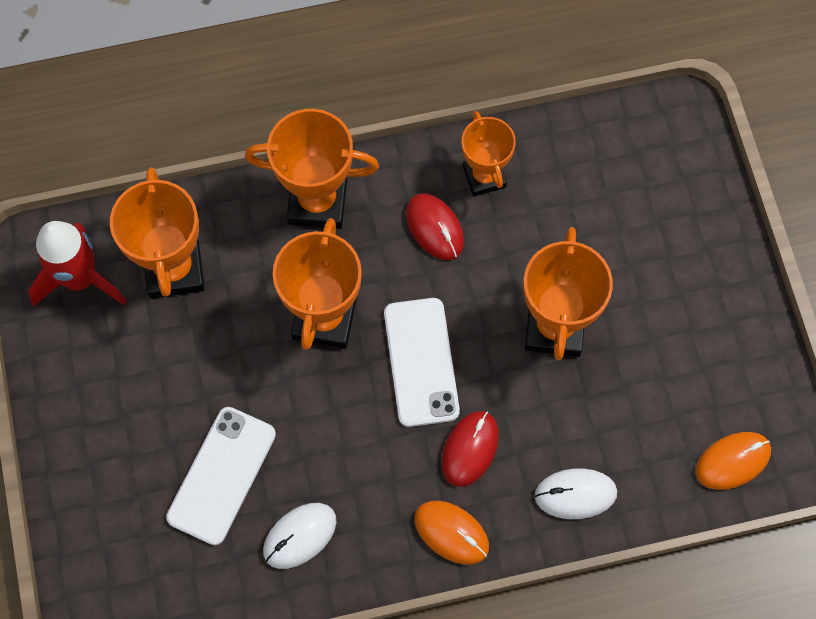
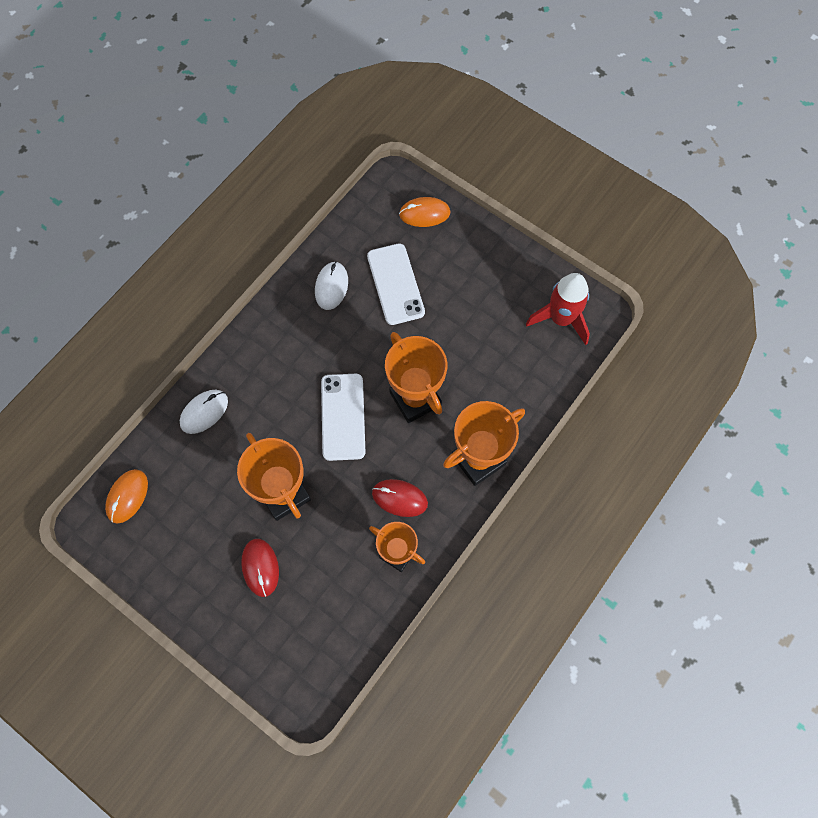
camera: 140 degrees right, 0 degrees up
(174, 270) = (518, 361): orange trophy -> none
(421, 362) = (343, 417): white phone -> white phone turned 45 degrees clockwise
(451, 533) = (256, 344): orange mouse -> orange mouse (424, 213)
(470, 449) = (279, 392): red mouse -> red mouse (260, 567)

